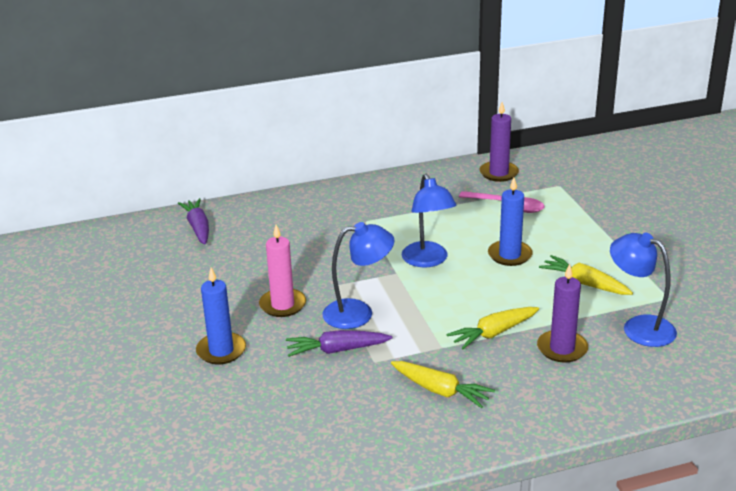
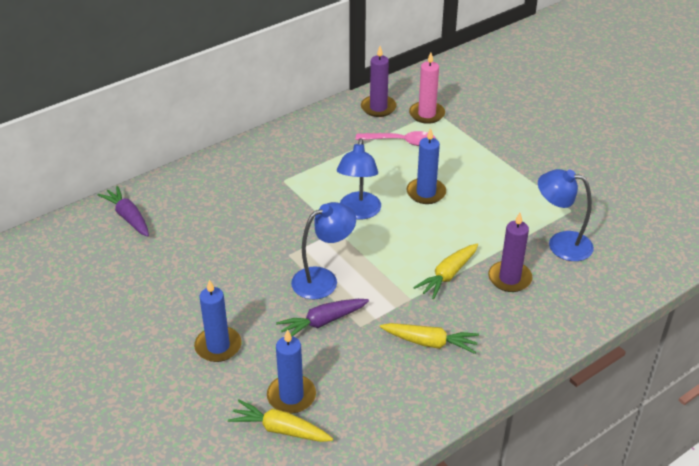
camera: 20 degrees left, 10 degrees up
(269, 409) = (291, 396): none -> blue candle
(282, 305) = (251, 285): pink candle -> pink candle (426, 114)
(428, 260) = (358, 212): blue lamp -> blue lamp turned 45 degrees clockwise
(585, 283) = (500, 210): yellow carrot -> yellow carrot (280, 429)

